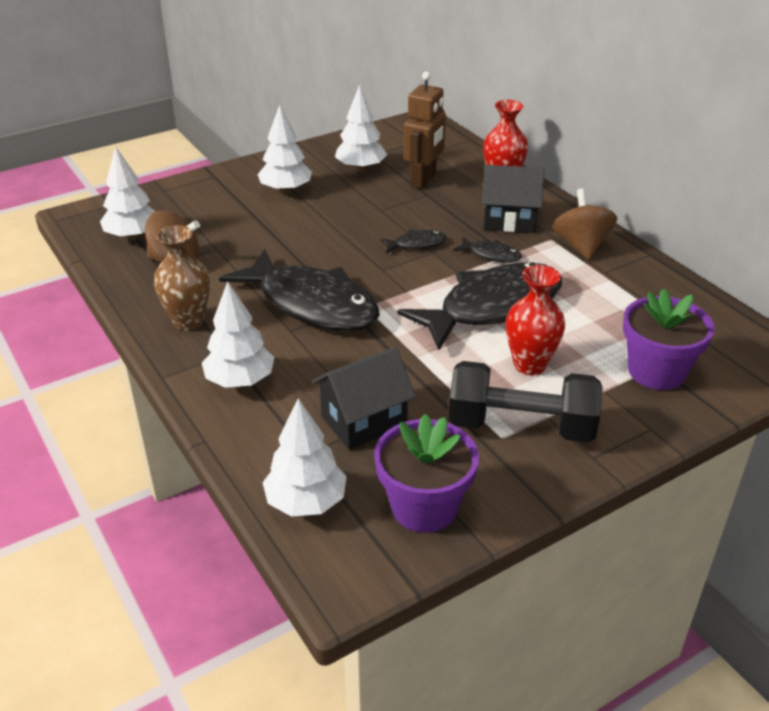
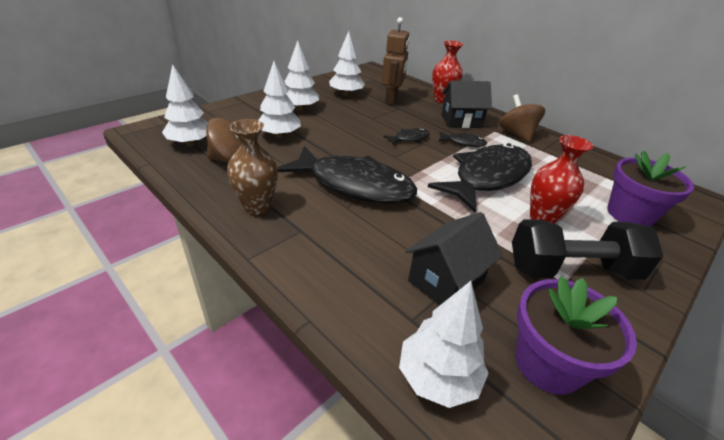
camera: 15 degrees left, 0 degrees up
(240, 381) = (321, 255): white tree -> white tree (279, 135)

